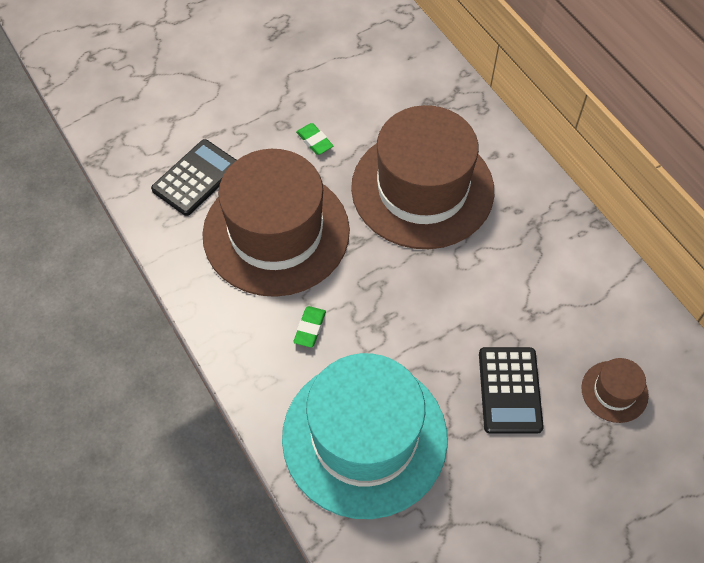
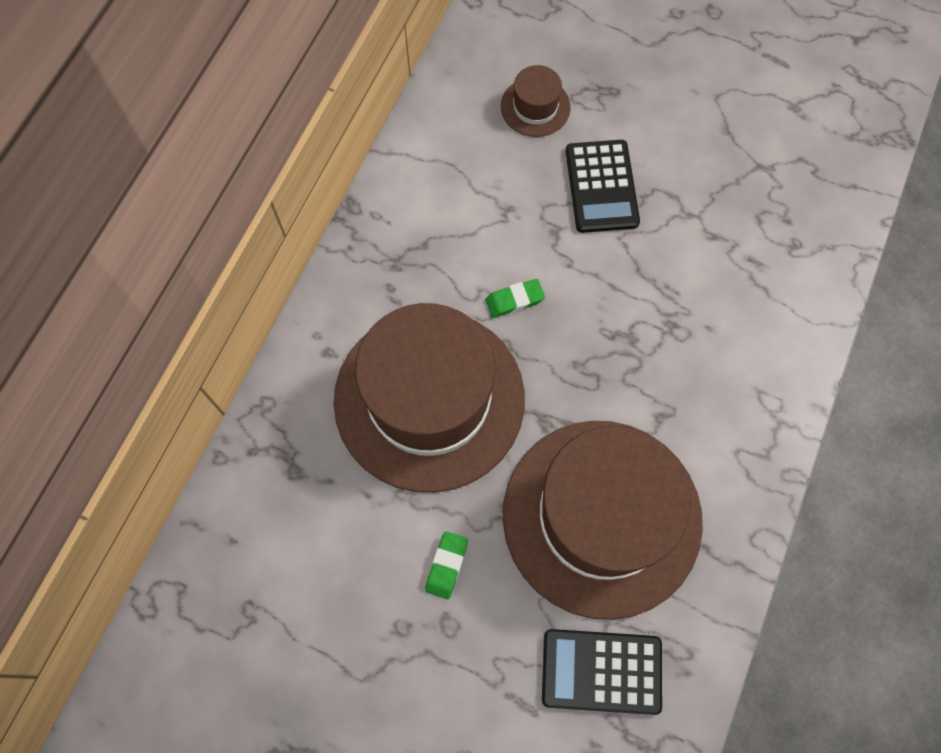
camera: 125 degrees left, 10 degrees up
(310, 328) = (683, 399): green eraser -> green eraser (514, 300)
(364, 437) = (746, 277): turquoise hat -> none
(510, 390) = (601, 187): black calculator -> black calculator turned 120 degrees clockwise

